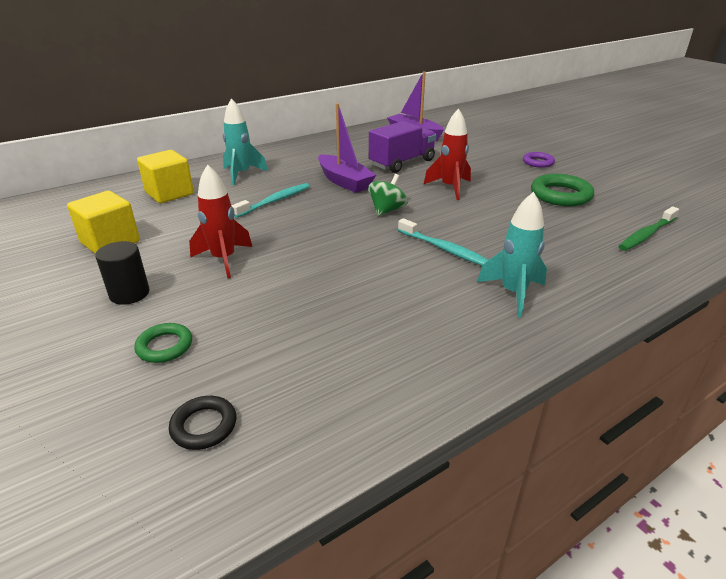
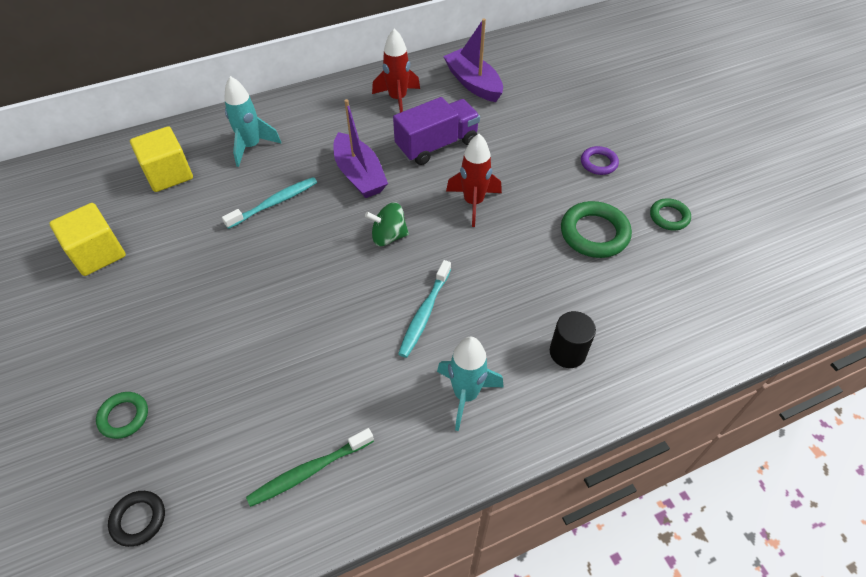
camera: 10 degrees right, 20 degrees up
(129, 294) = (104, 338): black cylinder -> black cylinder (567, 352)
(224, 259) = (200, 298): red rocket -> red rocket (398, 99)
(387, 210) = (388, 236): green spinning top -> green spinning top turned 135 degrees counterclockwise
(444, 249) = (424, 313): turquoise toothbrush -> turquoise toothbrush turned 60 degrees clockwise
(613, 183) = (669, 217): none -> green ring
(646, 234) = (655, 320): green toothbrush -> green toothbrush (309, 471)

